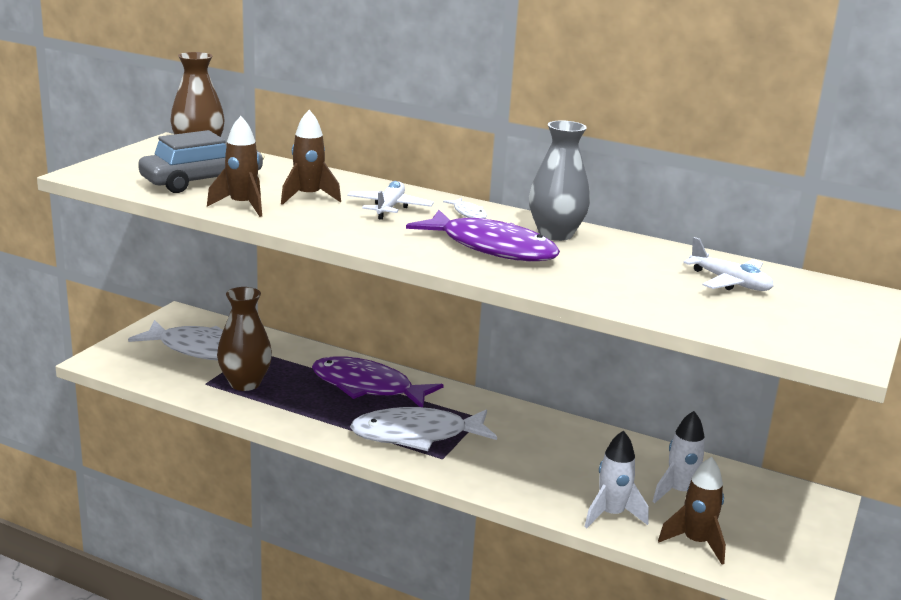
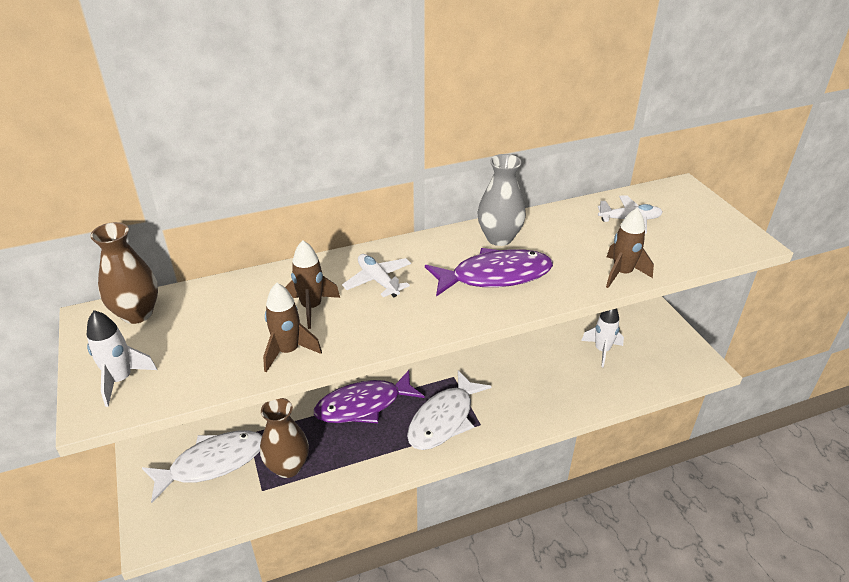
camera: 45 degrees left, 15 degrees up
(202, 181) = (207, 346): grey car -> none
(468, 213) = (427, 252): white fish -> none
(611, 515) = (600, 392): white rocket -> white rocket (121, 380)
(695, 542) = (650, 377): brown rocket -> brown rocket (622, 273)

